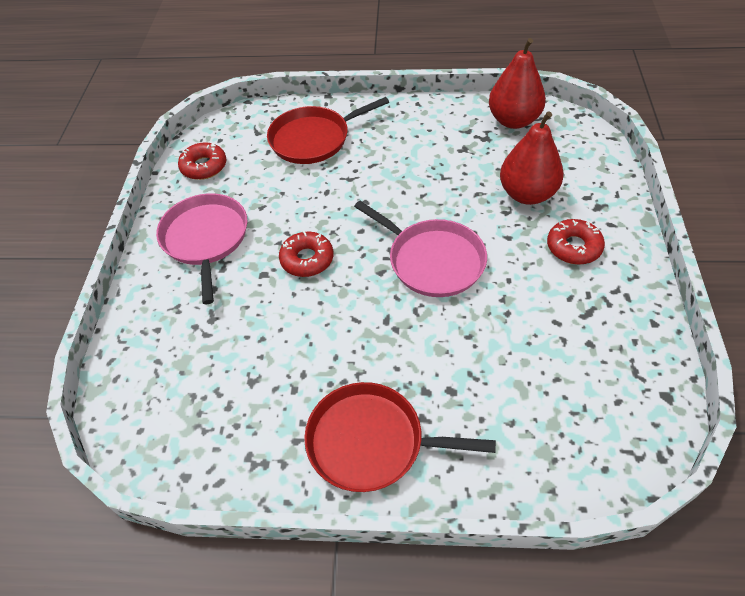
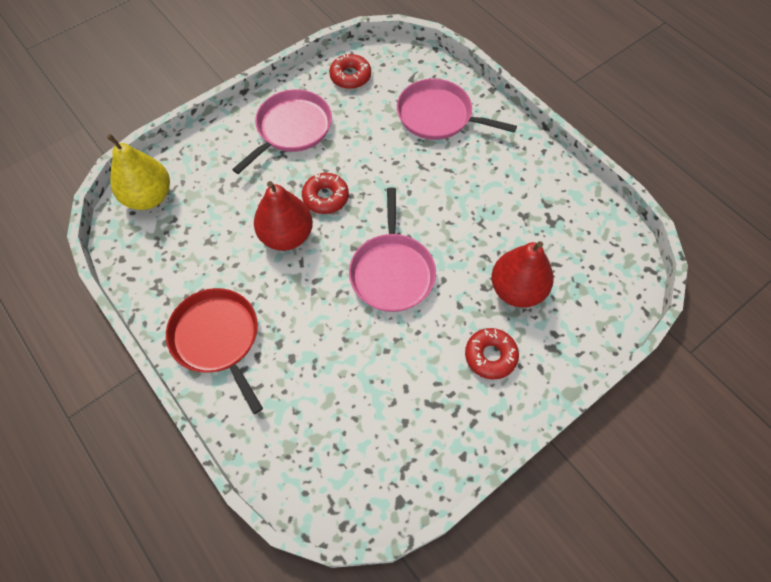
camera: 45 degrees right, 10 degrees up
(139, 402) = (149, 197): none -> yellow pear
(313, 139) = (438, 116): red pan -> pink pan
(513, 120) = (592, 227): red pear -> red pear (286, 236)

